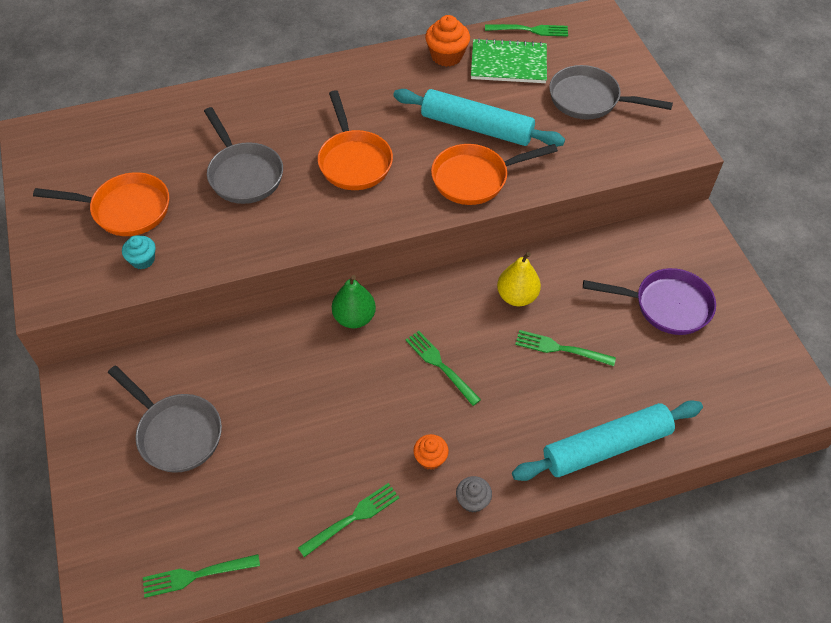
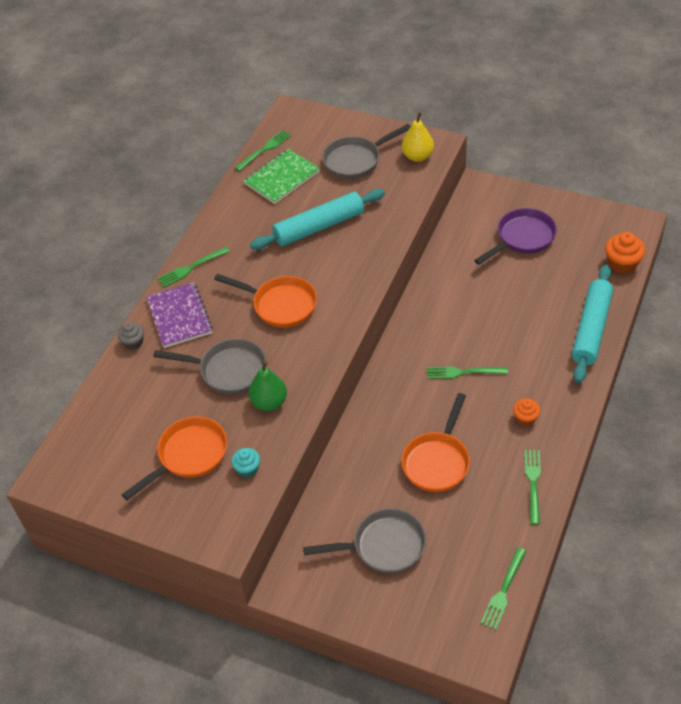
camera: 45 degrees left, 5 degrees down
(276, 102) = (179, 316): none -> purple notebook
(354, 318) = (384, 395): green pear -> green pear (269, 402)
(446, 56) = (240, 203): orange cupcake -> orange cupcake (622, 263)
(472, 500) = (572, 415): grey cupcake -> grey cupcake (133, 342)
(475, 178) = (361, 253): orange pan -> orange pan (437, 461)
(517, 296) = (448, 302): yellow pear -> yellow pear (417, 156)
(561, 349) = (506, 306): green fork -> green fork (191, 268)

